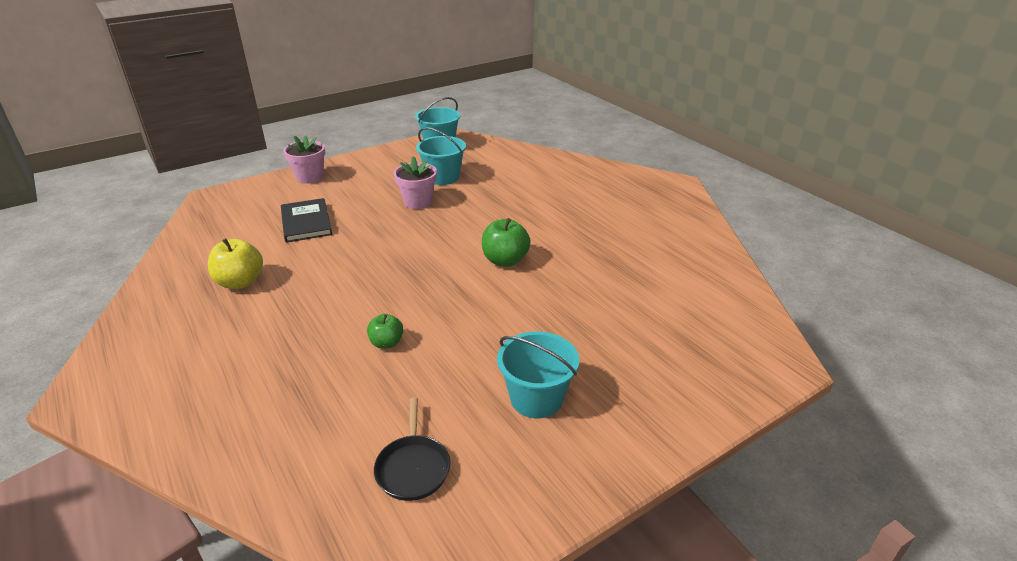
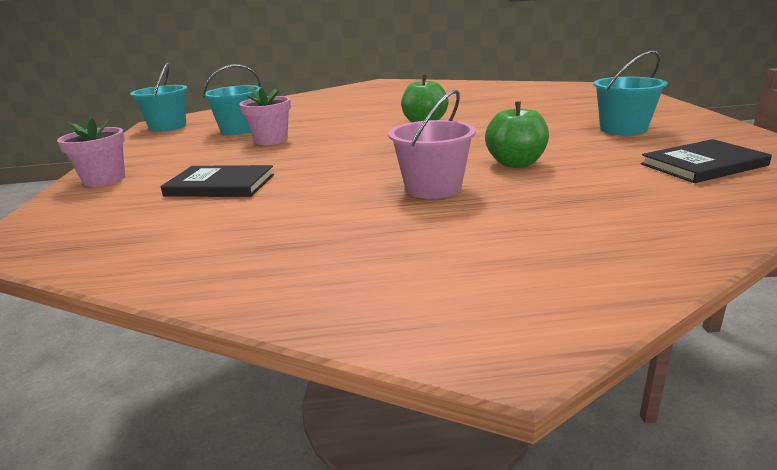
camera: 60 degrees left, 10 degrees down
(240, 282) = (311, 223): yellow apple -> none
(315, 313) = (433, 188): none -> pink bucket
(386, 343) = (516, 163): green apple -> green apple, size x1.61
(413, 468) = (703, 165): black pan -> black book

